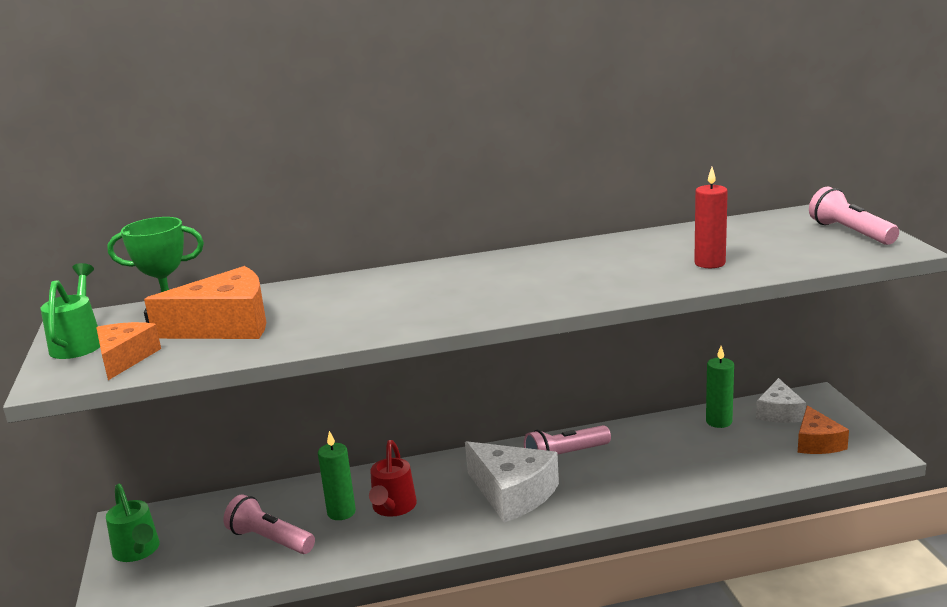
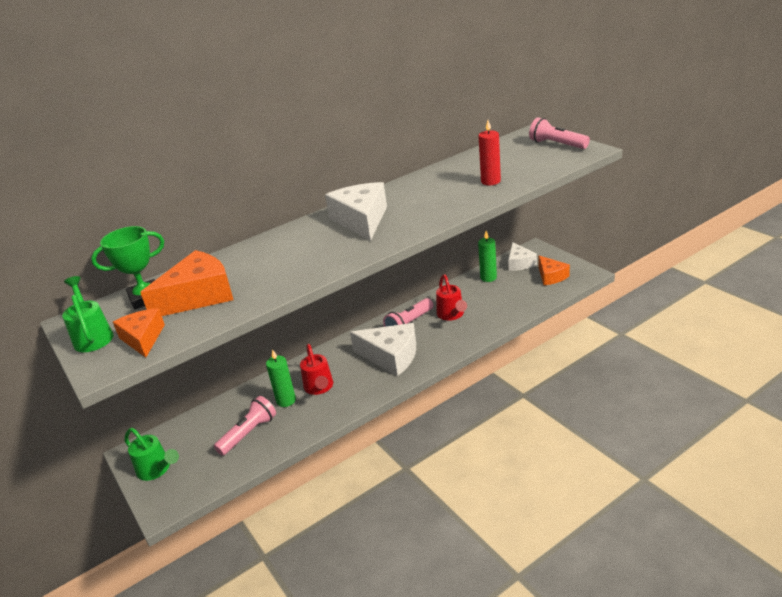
camera: 20 degrees left, 10 degrees up
(269, 540) = (248, 433): pink flashlight -> pink flashlight turned 120 degrees clockwise
(493, 278) = (361, 220): none -> white cheese
(632, 459) = (451, 315): none -> red watering can

